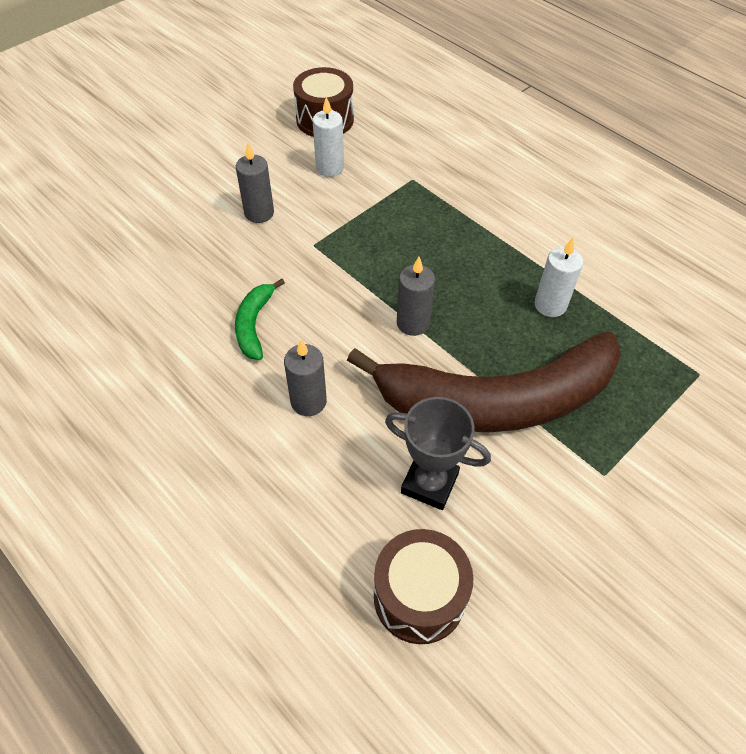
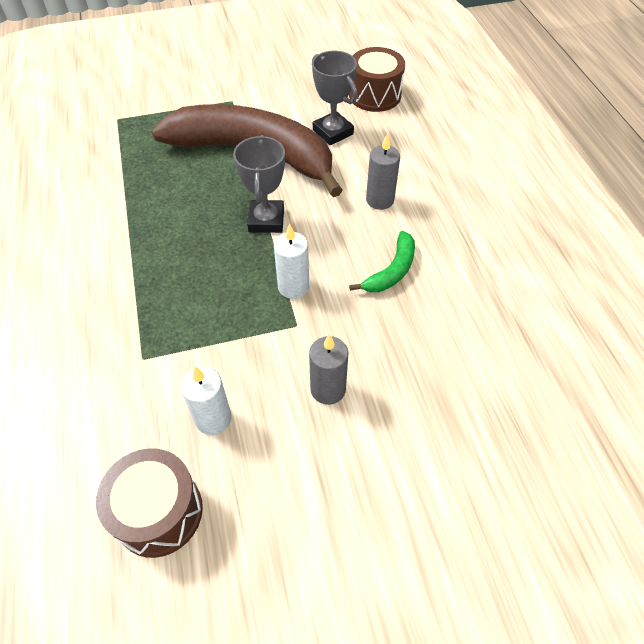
camera: 150 degrees left, 0 degrees up
(413, 323) = (266, 220): grey candle -> grey trophy
(550, 305) = (156, 191): white candle -> white candle (293, 287)

